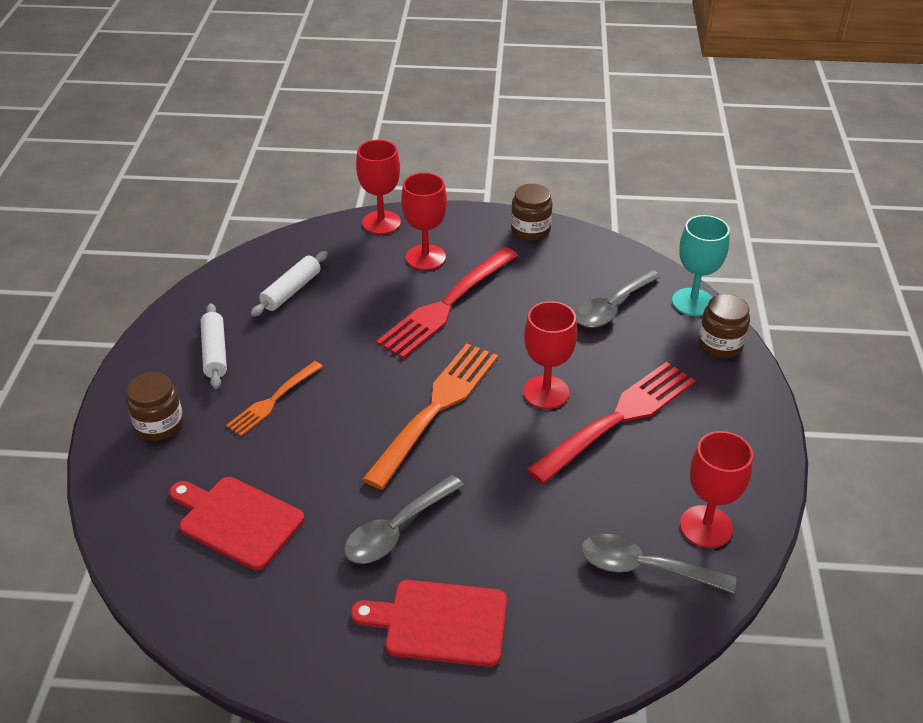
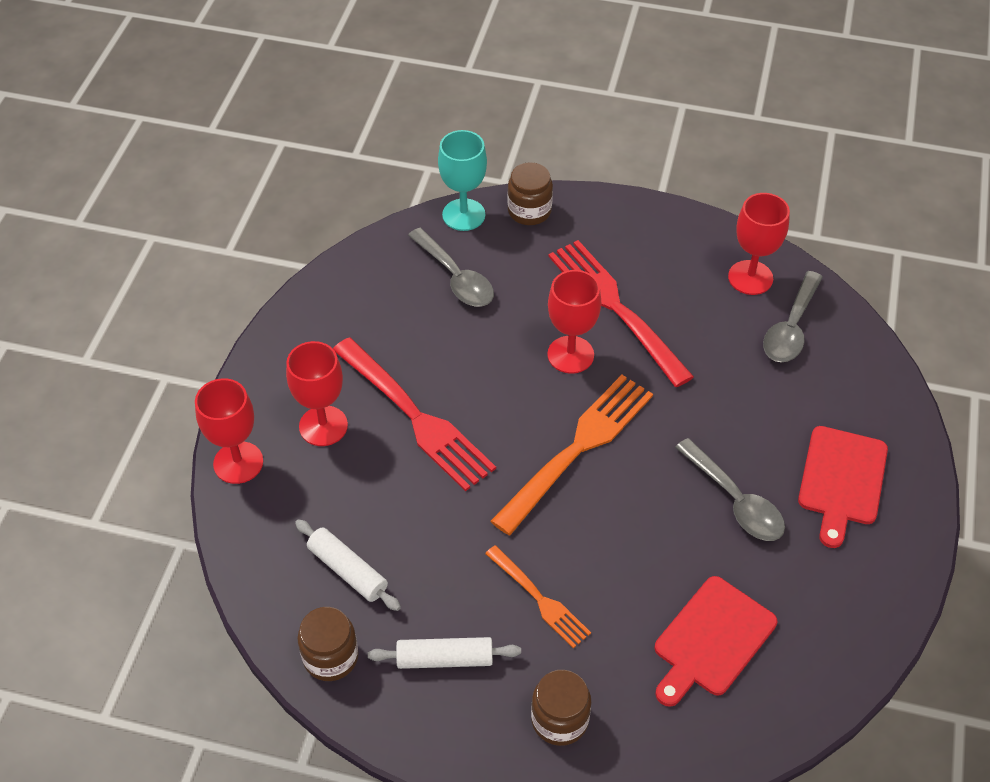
camera: 80 degrees left, 10 degrees up
(436, 408) = (577, 448): orange fork -> orange fork turned 90 degrees clockwise
(530, 230) = (302, 320): brown jar -> brown jar (330, 657)

